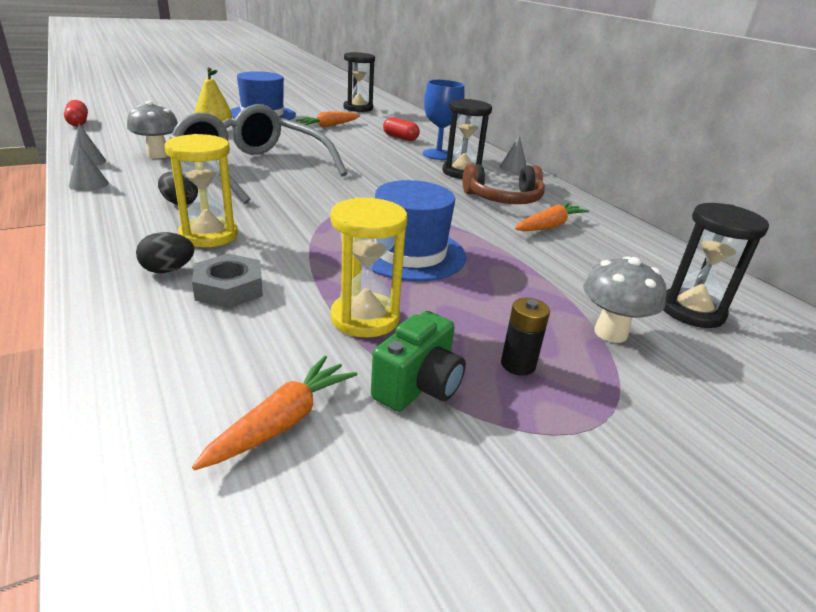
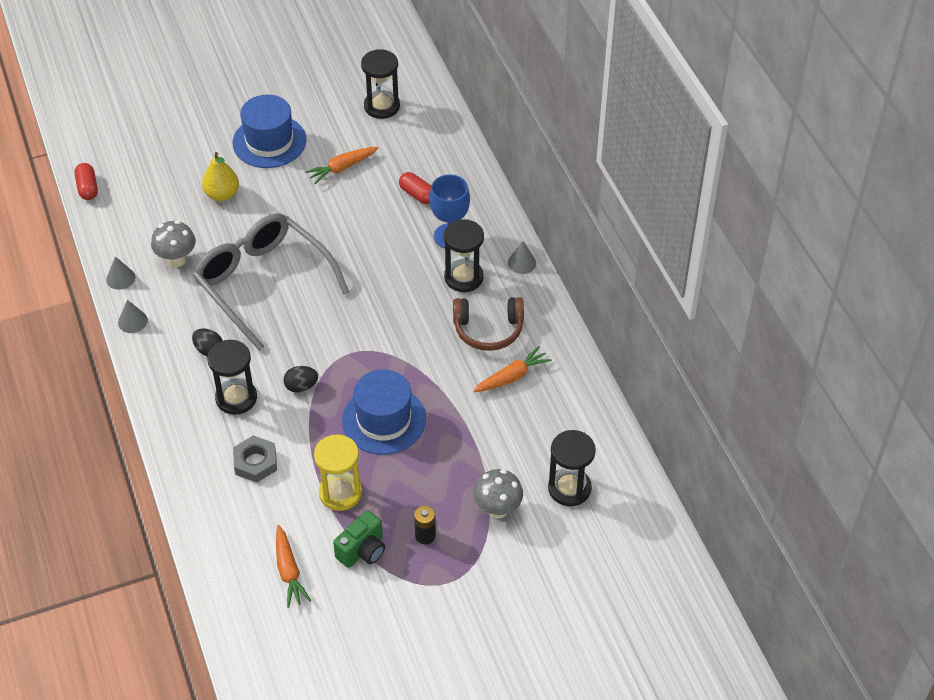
camera: 10 degrees right, 20 degrees up
(168, 270) = (214, 442): black egg -> black egg (301, 386)
(209, 235) = (236, 398): yellow hourglass -> black hourglass
(282, 422) = (289, 571): orange carrot -> orange carrot turned 120 degrees clockwise

